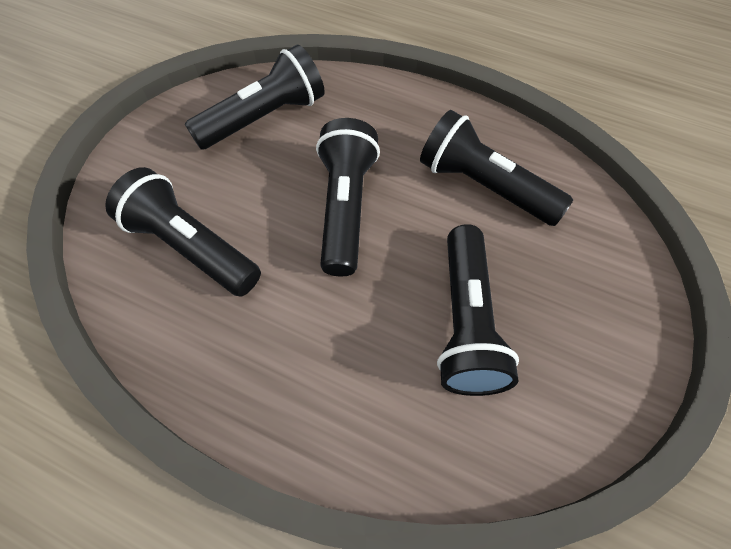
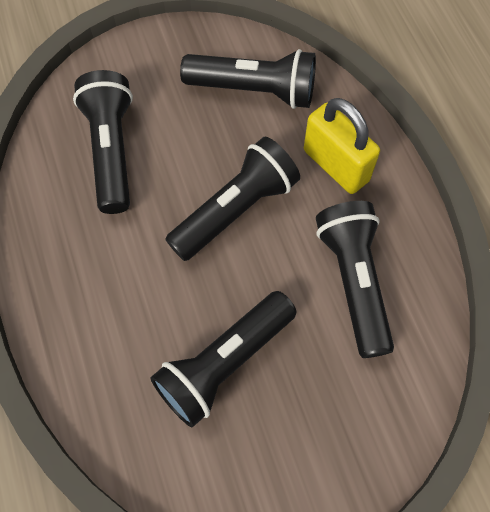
camera: 45 degrees right, 5 degrees up
(382, 122) = (336, 165): none -> yellow padlock

